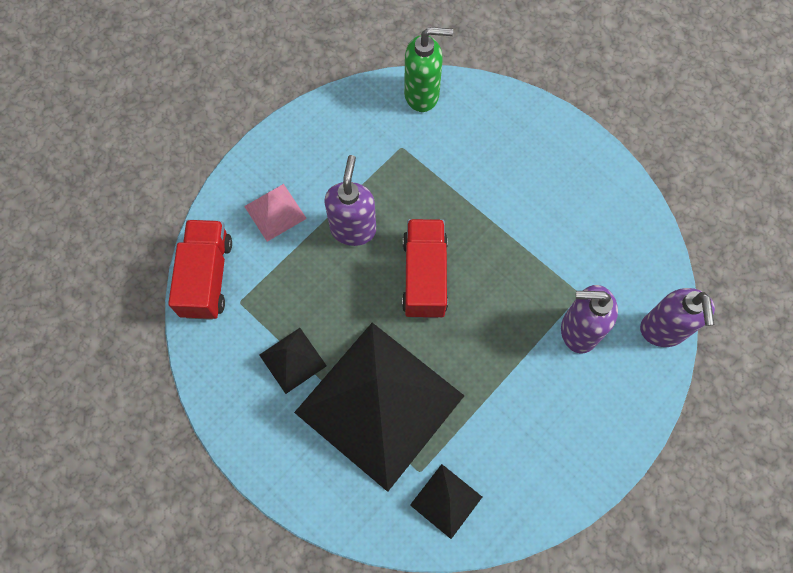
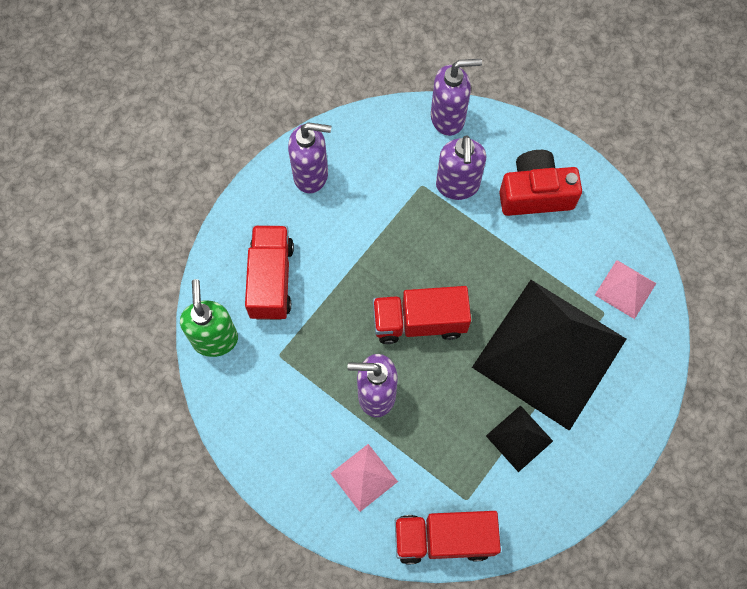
camera: 95 degrees left, 0 degrees up
(446, 500) = (625, 289): black pyramid -> pink pyramid
(478, 144) = (271, 280): none -> red truck
(567, 415) = (535, 193): none -> red camera
(592, 186) = (311, 175): none -> purple soap dispenser

